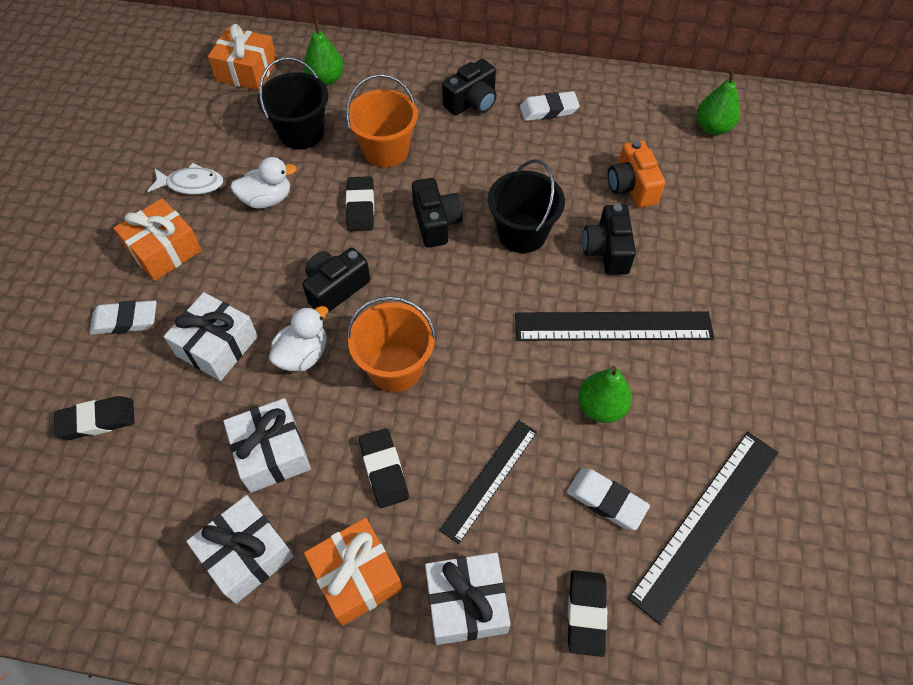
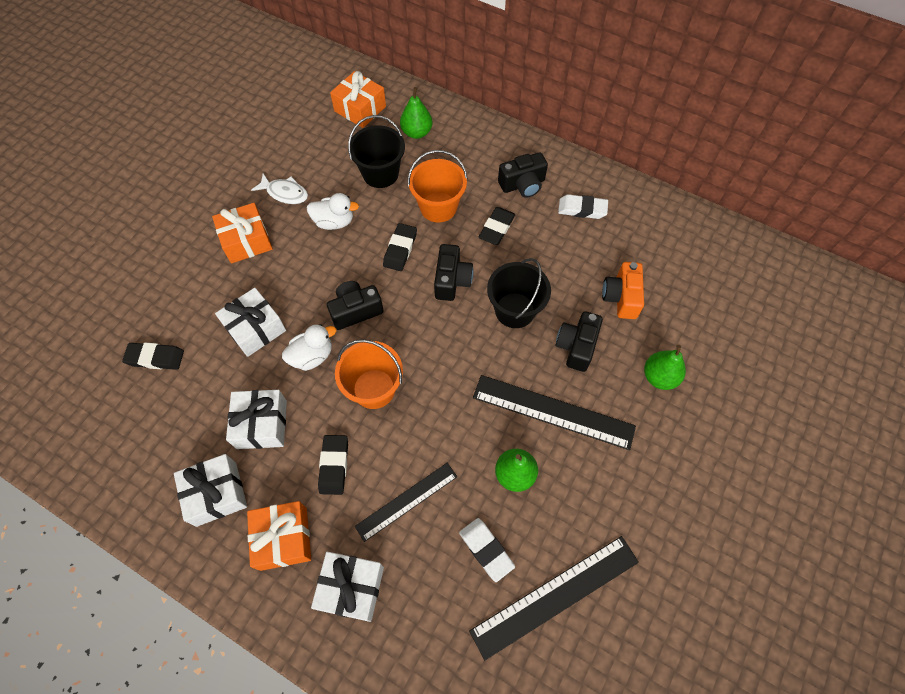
camera: 20 degrees right, 5 degrees up
(125, 320) = (200, 288): white eraser -> none
(586, 613) = (433, 629): black eraser -> black eraser (496, 228)
(712, 127) = (714, 265): green pear -> green pear (659, 377)

